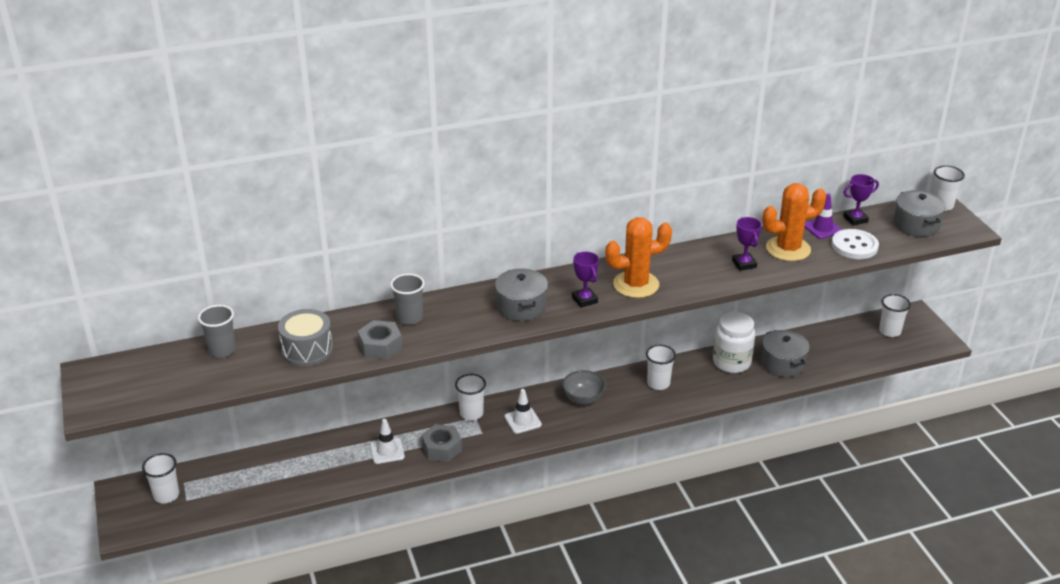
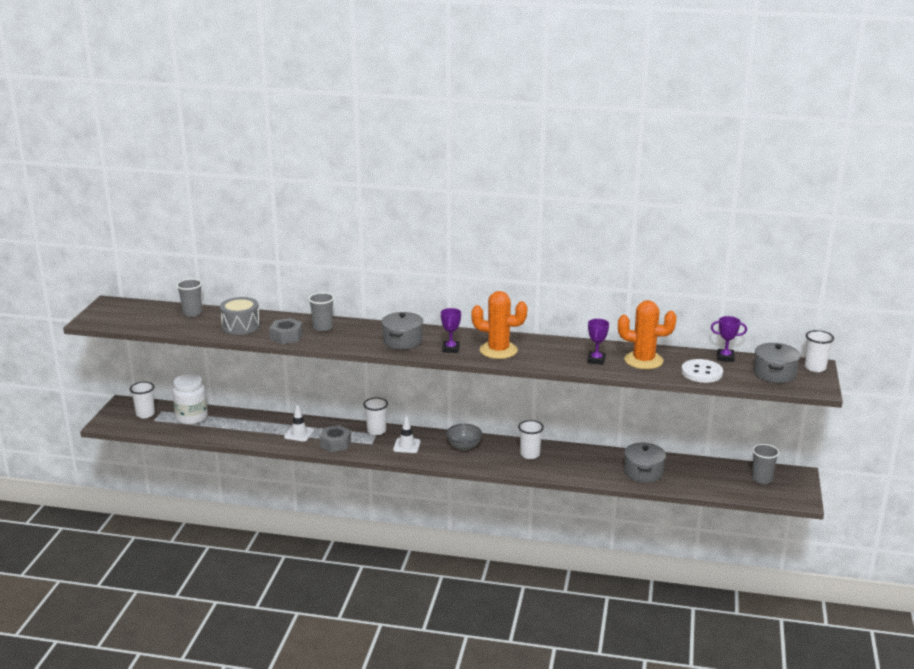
camera: 30 degrees right, 10 degrees down
(731, 362) = (602, 459): white jar -> white jar (191, 417)
(822, 228) = (689, 356): purple traffic cone -> none
(890, 331) = (761, 479): white cup -> grey cup

